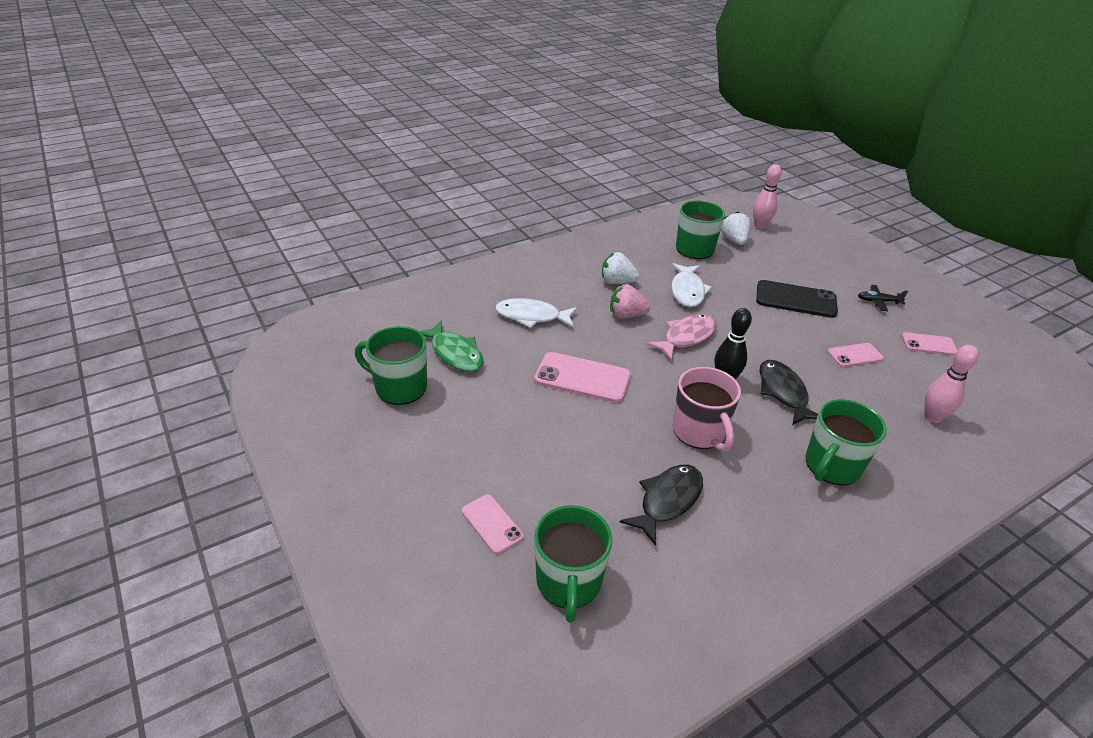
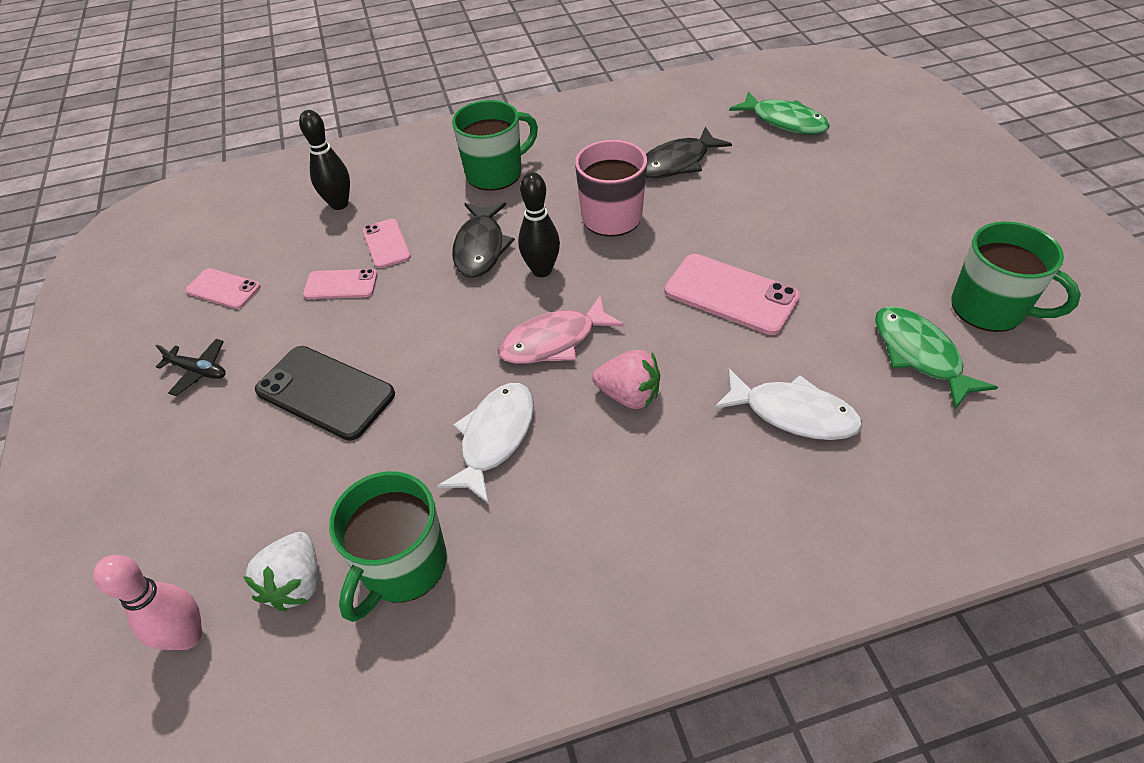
camera: 160 degrees left, 10 degrees up
(492, 524) = (851, 162): pink phone -> pink phone (386, 244)
(568, 582) = (784, 121): green mug -> green fish
(617, 282) = (615, 481): white strawberry -> none
(932, 417) = (339, 204): pink bowling pin -> black bowling pin

